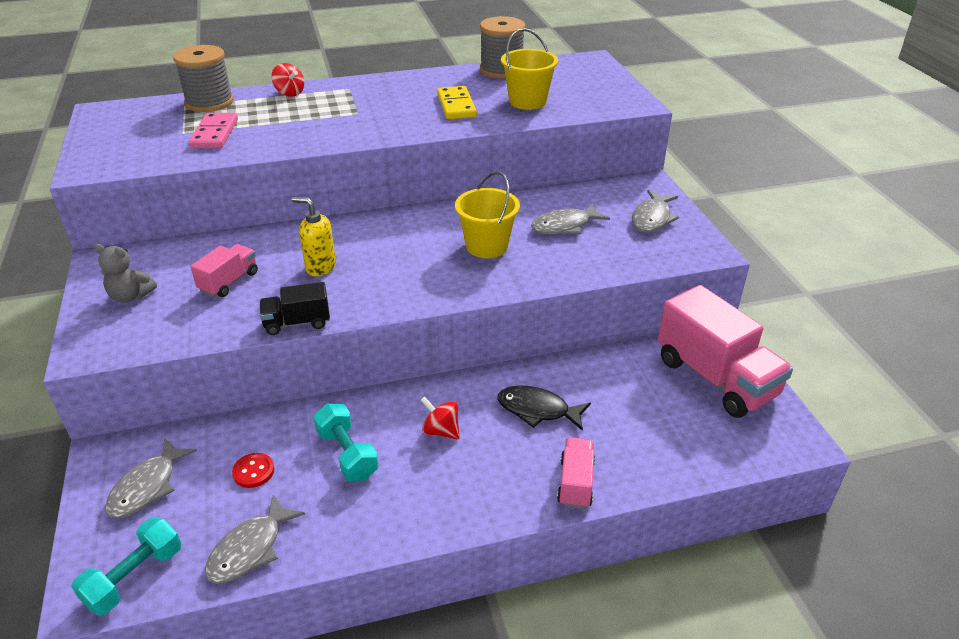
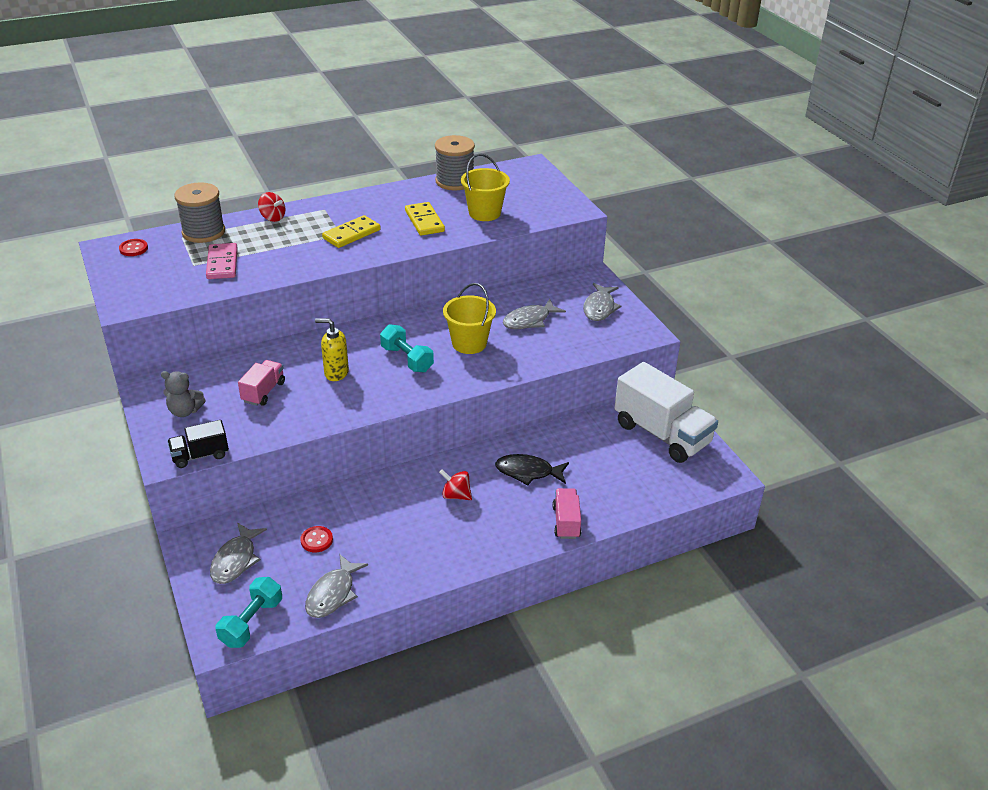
camera: 10 degrees left, 0 degrees up
(127, 113) = (133, 249): none -> red button
(297, 322) = (332, 420): black truck -> black truck (200, 455)
(347, 454) = (387, 520): turquoise dumbbell -> turquoise dumbbell (407, 359)
(370, 113) = (351, 234): none -> yellow domino
(715, 378) = (661, 434): pink truck -> white truck

